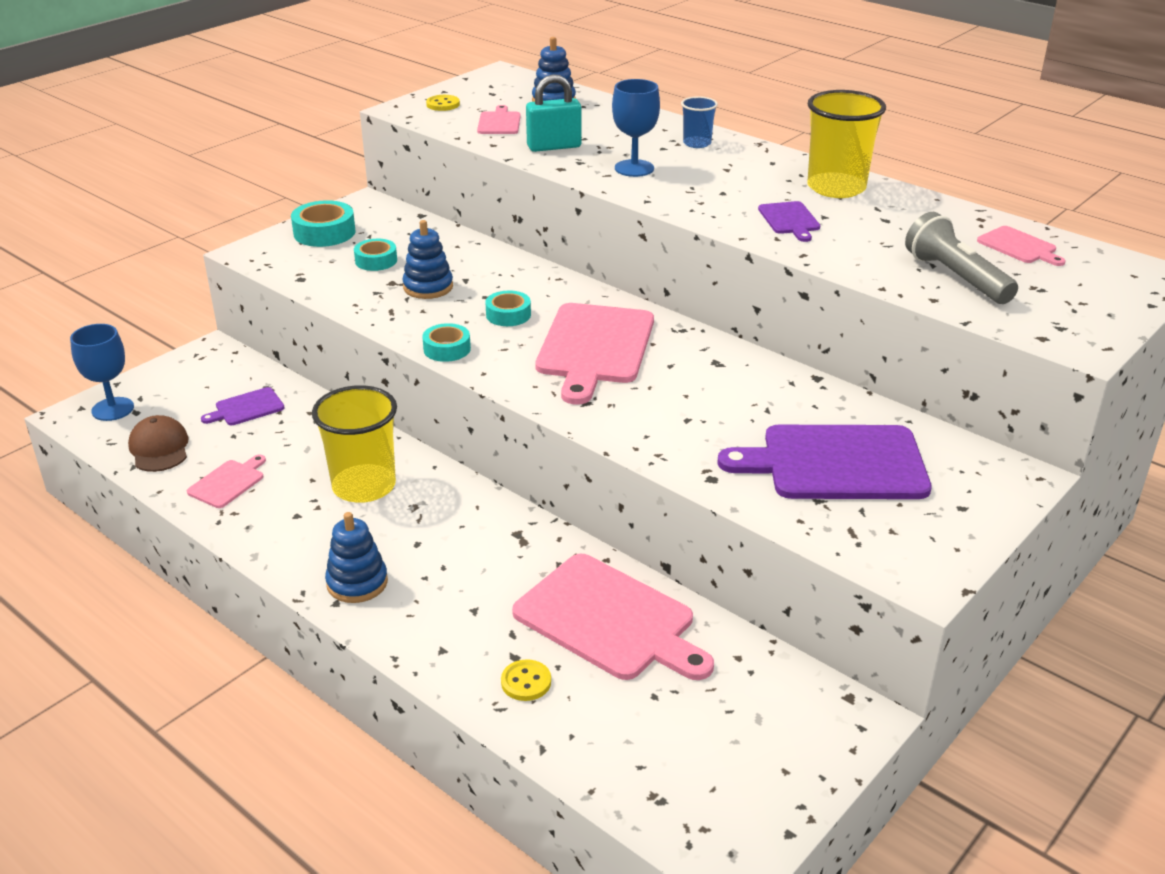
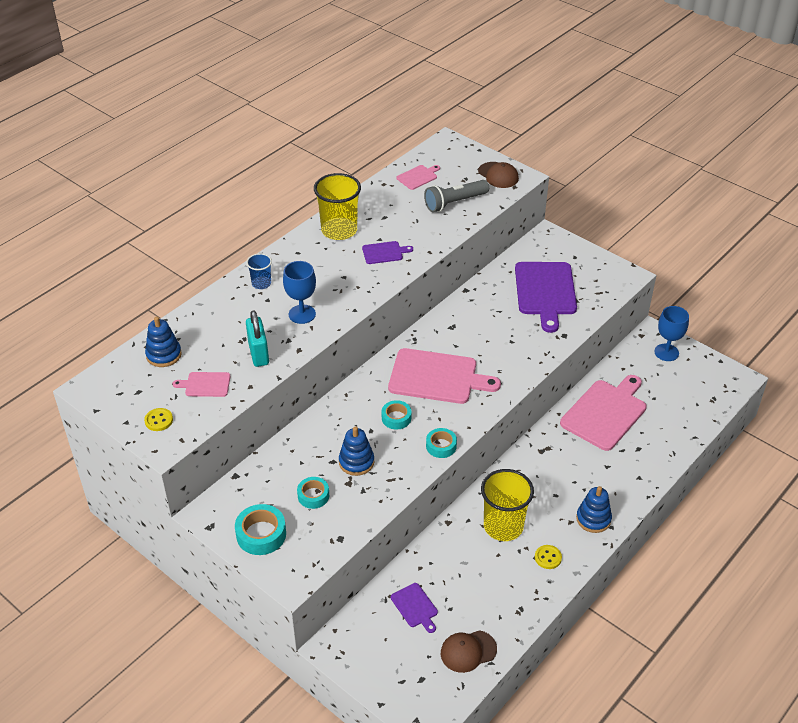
camera: 90 degrees left, 10 degrees up
(113, 409) = (418, 696): blue goblet -> blue goblet (666, 352)
(228, 482) = (505, 601): pink cutting board -> none
(526, 682) = (654, 444): yellow button -> yellow button (548, 557)
(1072, 322) = (498, 175): none -> brown cap

